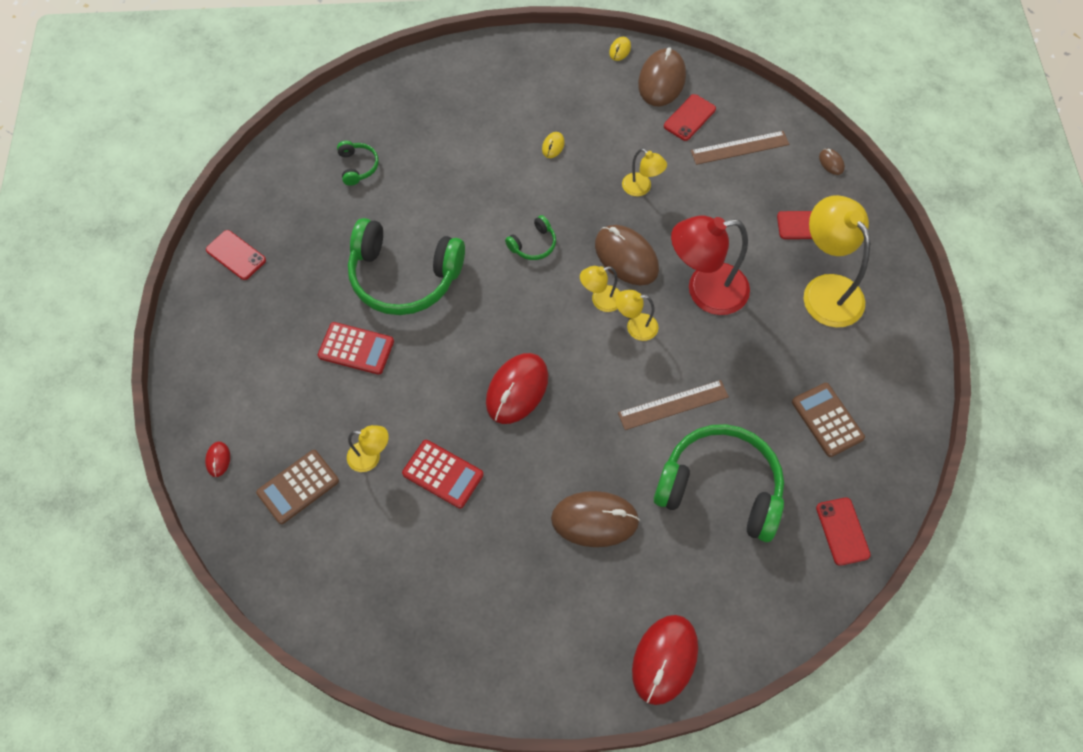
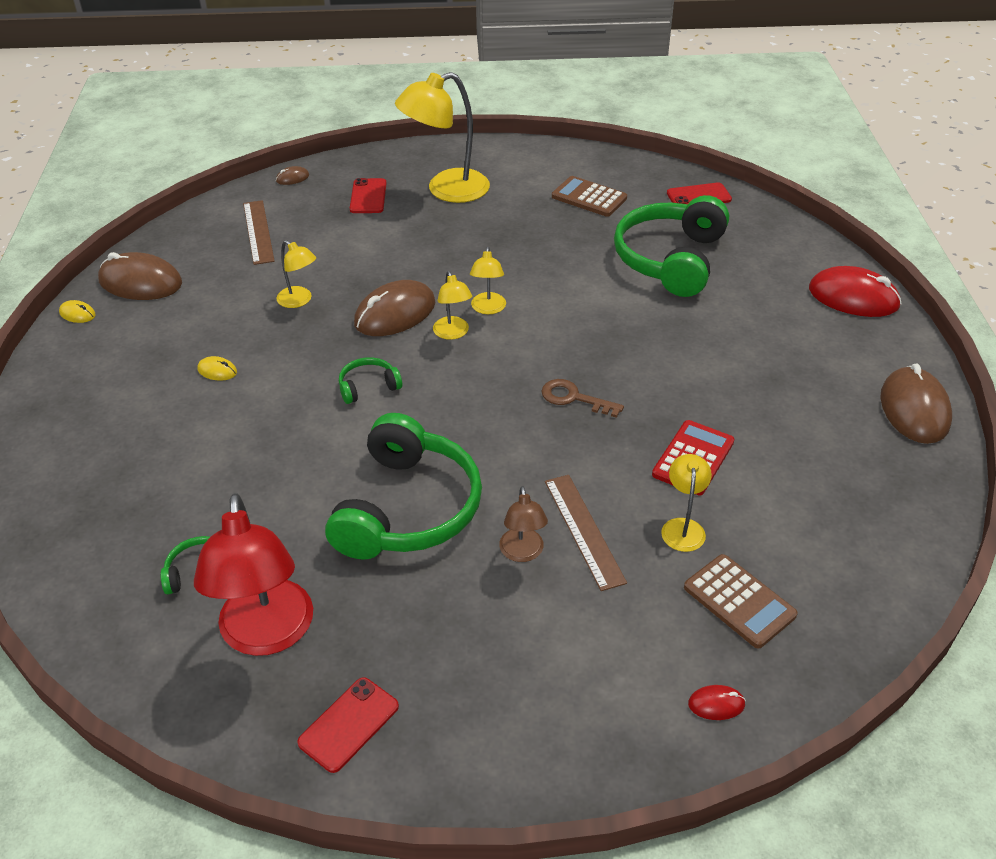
camera: 90 degrees left, 20 degrees down
(356, 349) = (522, 553): red calculator -> brown lamp
(517, 390) = (574, 398): red mouse -> brown key
(533, 244) = (368, 387): green headphones -> green headphones turned 75 degrees counterclockwise
(595, 520) = (723, 339): brown mouse -> brown mouse (914, 409)
(641, 188) = (299, 301): yellow lamp -> yellow lamp turned 90 degrees clockwise
(673, 405) = (582, 285): brown ruler -> brown ruler (584, 530)
(689, 118) = (205, 264): red phone -> none
(705, 291) = (444, 261): red lamp -> red lamp (267, 635)
(827, 420) = (589, 197): brown calculator -> brown calculator turned 60 degrees clockwise

